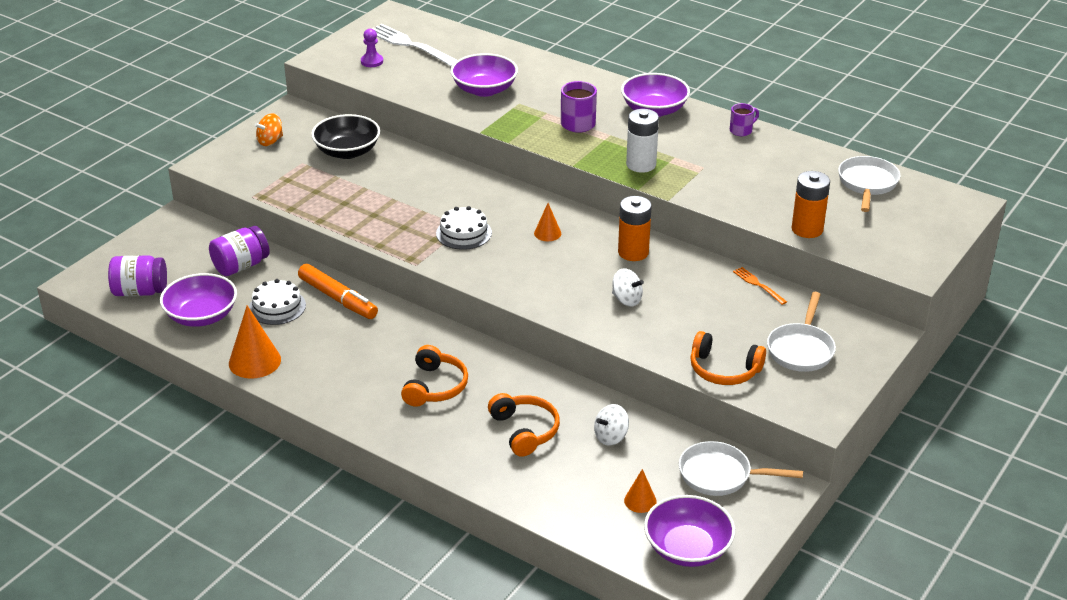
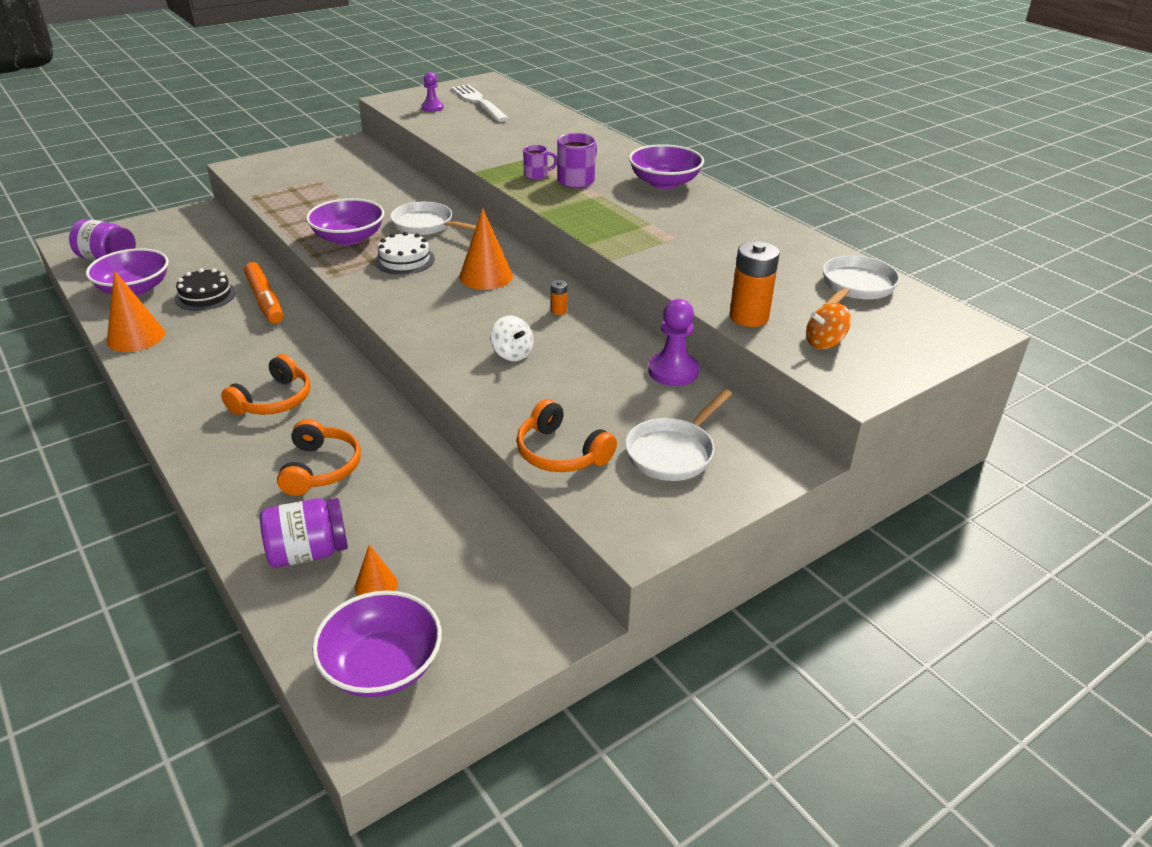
camera: 20 degrees right, 0 degrees up
(241, 266) = (211, 257): purple jar -> purple jar (308, 552)
(270, 141) = (310, 160): orange spinning top -> orange spinning top (824, 343)
(277, 307) = (205, 296): white cake -> black cake
(347, 151) = (366, 178): black bowl -> none
(484, 89) = (512, 142): purple bowl -> purple bowl (348, 238)
(547, 233) = (486, 276): orange cone -> orange cone, size x1.78
(611, 437) = (406, 500): white spinning top -> none
(633, 252) = (559, 311): orange battery -> orange battery, size x0.46
(641, 164) = (609, 224): white battery -> none
(720, 475) = (496, 582): white pan -> white pan (427, 225)
(741, 130) = (744, 214): purple mug -> purple mug (537, 175)
(758, 285) = (673, 371): orange fork -> purple pawn

